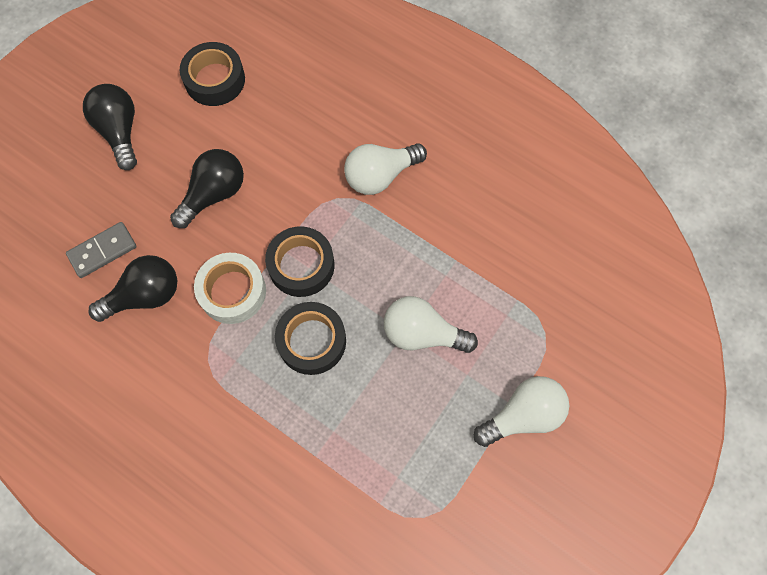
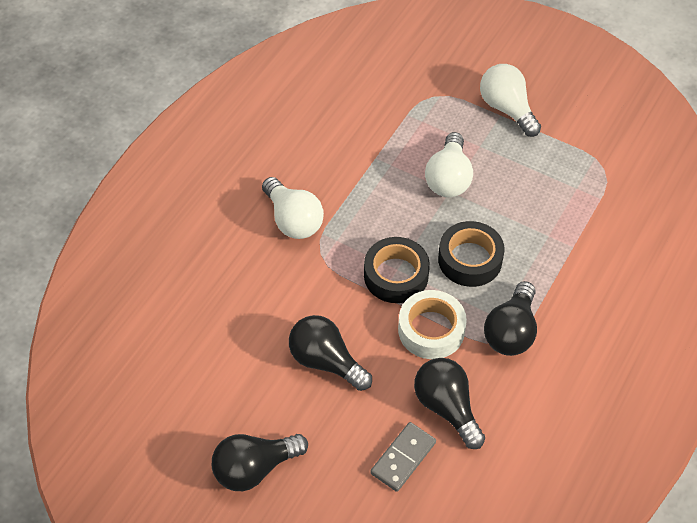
camera: 95 degrees left, 15 degrees down
(102, 251) = (403, 458): grey domino -> grey domino turned 75 degrees clockwise
(215, 80) = (183, 381): black tape -> none
(218, 369) = (511, 331): none -> black light bulb

